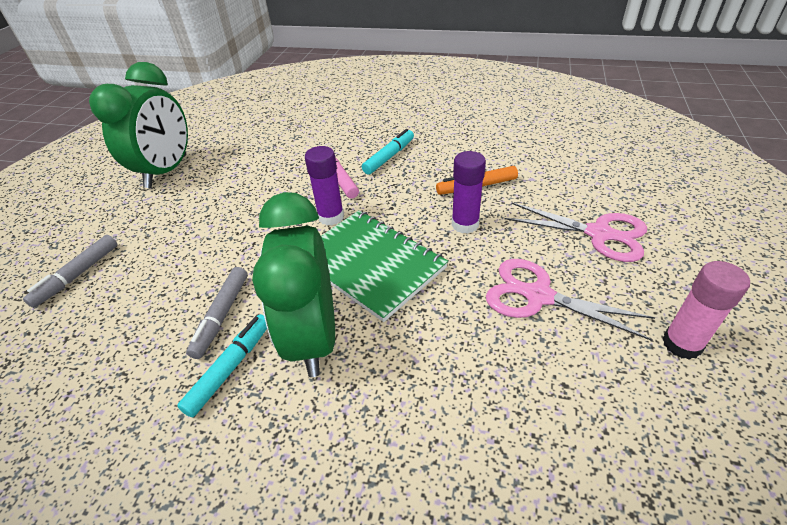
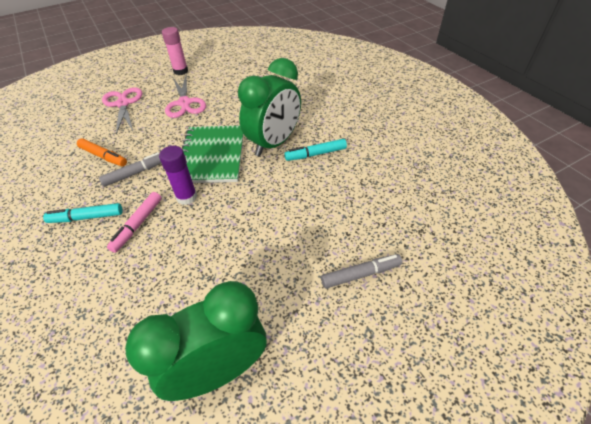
camera: 135 degrees left, 5 degrees up
(222, 316) = (299, 179): grey marker -> grey marker (135, 173)
(465, 224) = (148, 143): purple glue stick -> none

